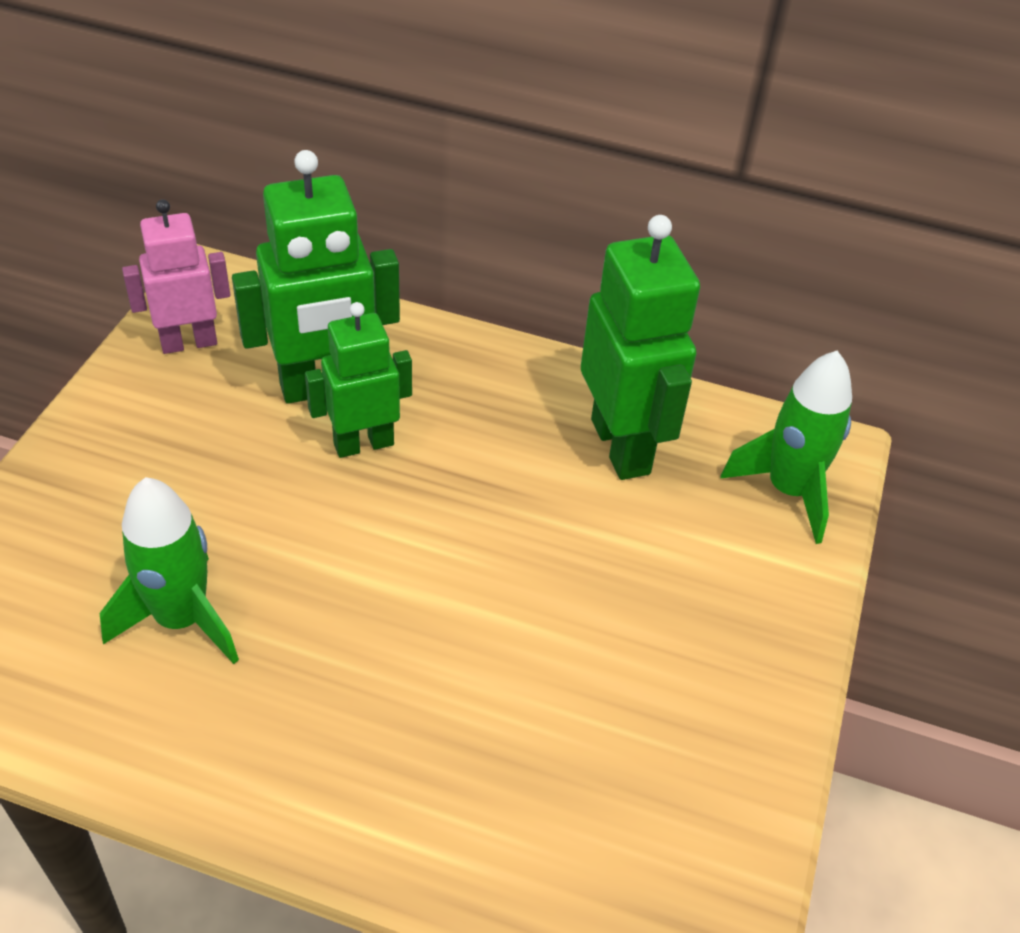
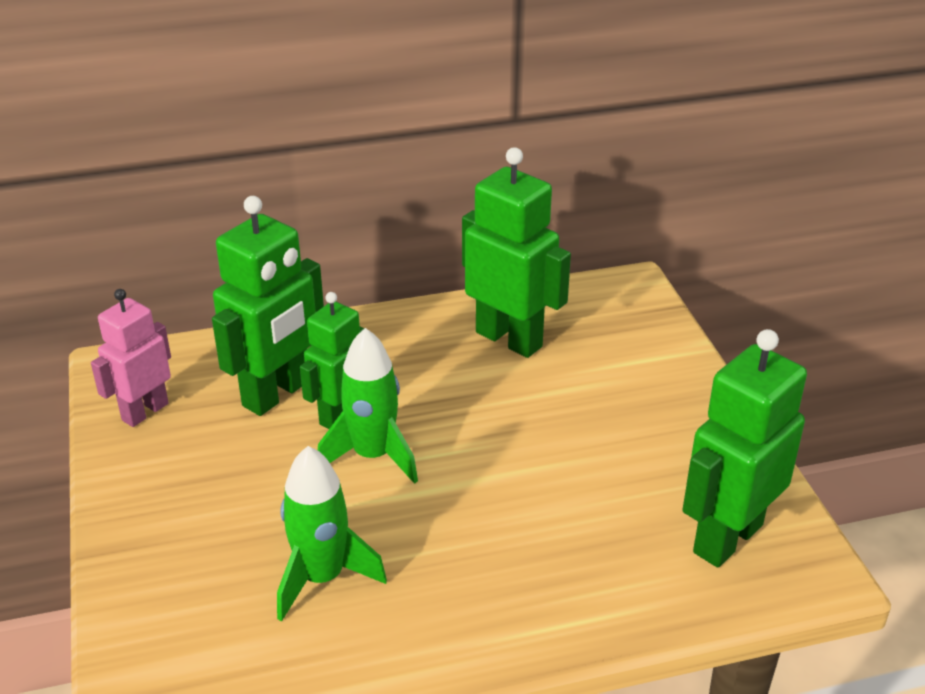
camera: 30 degrees left, 10 degrees down
(645, 840) = (726, 538): none -> green robot
(788, 490) = (630, 318): green rocket -> green rocket (373, 456)

